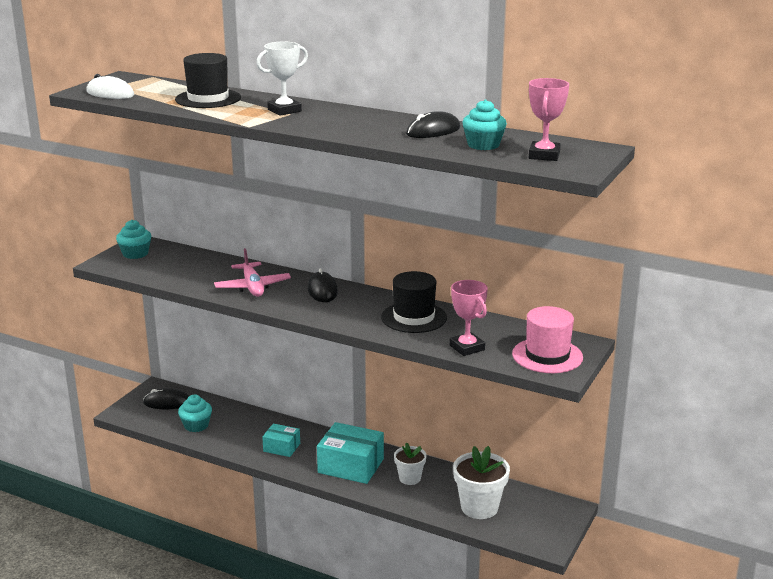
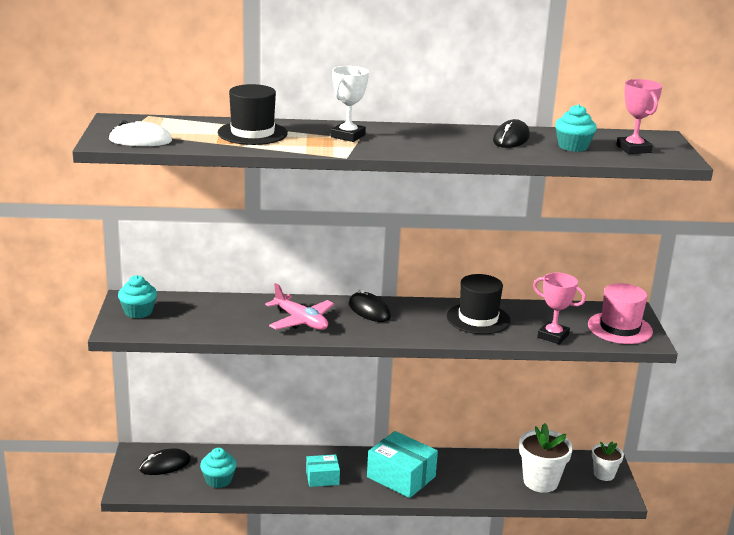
camera: 30 degrees left, 0 degrees up
(351, 466) = (401, 477): turquoise box -> turquoise box turned 45 degrees clockwise
(410, 478) = (461, 473): white flower pot -> white flower pot (604, 474)

